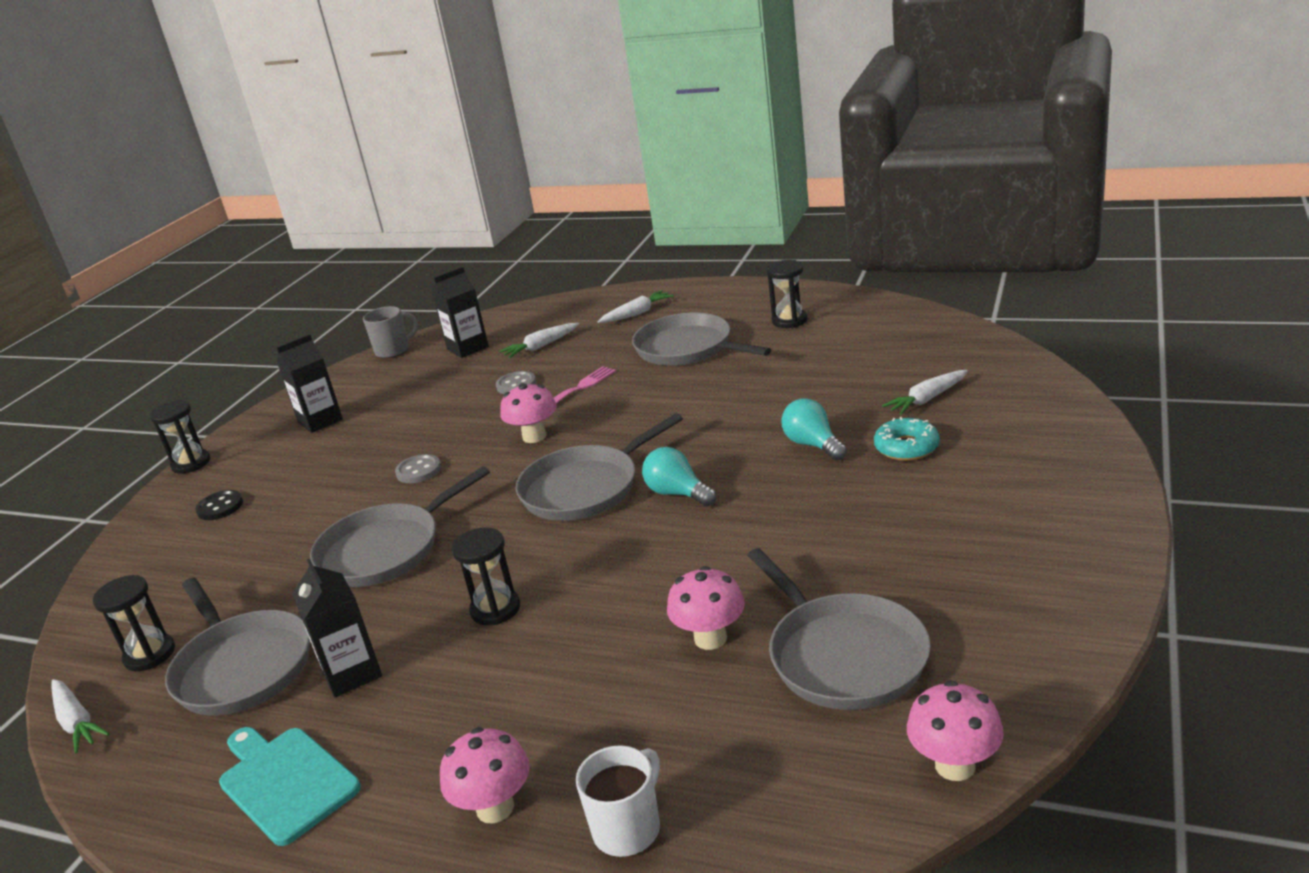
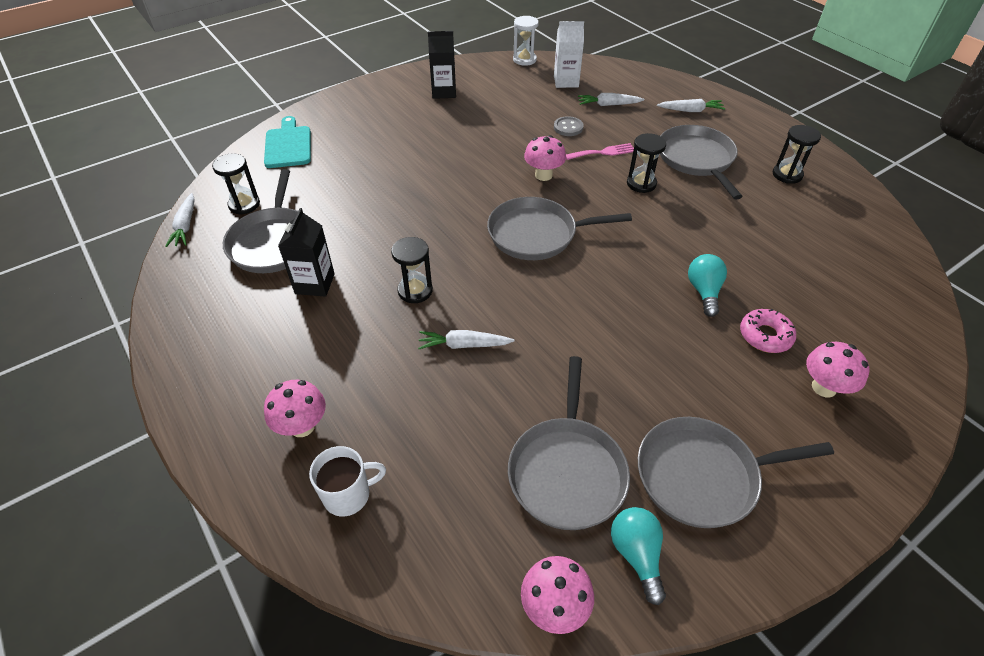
camera: 30 degrees right, 20 degrees up
(191, 463) = (360, 85): black hourglass -> black hourglass (641, 183)
(220, 507) = (349, 125): black button -> none
(286, 781) = (233, 332): turquoise cutting board -> turquoise cutting board (288, 145)
(386, 549) = (399, 209): grey pan -> grey pan (703, 475)
(393, 350) = (524, 60): grey mug -> white hourglass
(418, 471) = (461, 161): grey button -> none
(467, 348) = (566, 81): black carton -> white carton
(677, 493) = (585, 274): turquoise light bulb -> turquoise light bulb (636, 554)
(710, 638) = (505, 398): pink mushroom -> pink mushroom (824, 387)
(906, 447) = (765, 336): turquoise donut -> pink donut
(927, 399) = (820, 304): white carrot -> white carrot (464, 345)

